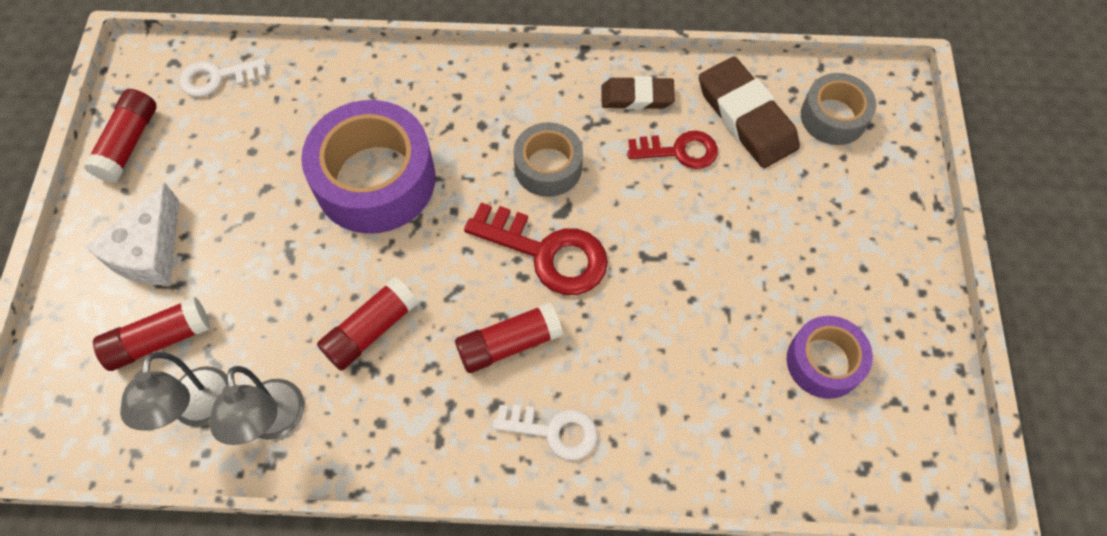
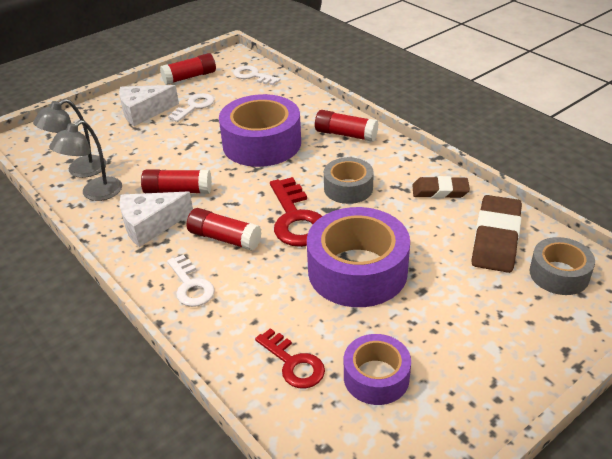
camera: 50 degrees right, 25 degrees down
(159, 340) = (103, 140): red glue stick -> red glue stick (345, 134)
(208, 188) = (194, 106): none -> white key
(406, 401) = (151, 225): none -> white cheese
(637, 97) = (440, 191): brown eraser -> brown eraser turned 45 degrees counterclockwise
(679, 151) = (431, 226): red key -> red key (293, 363)
(679, 264) = (357, 271): none -> purple tape

